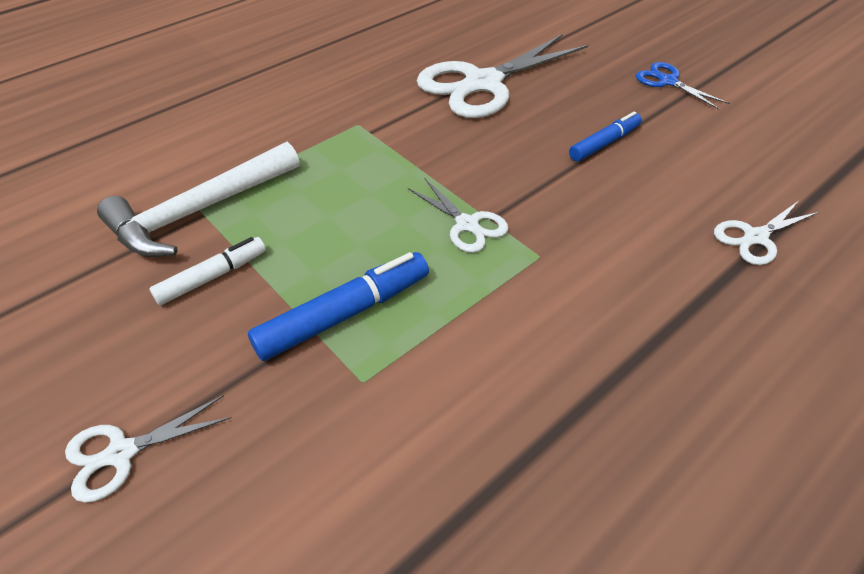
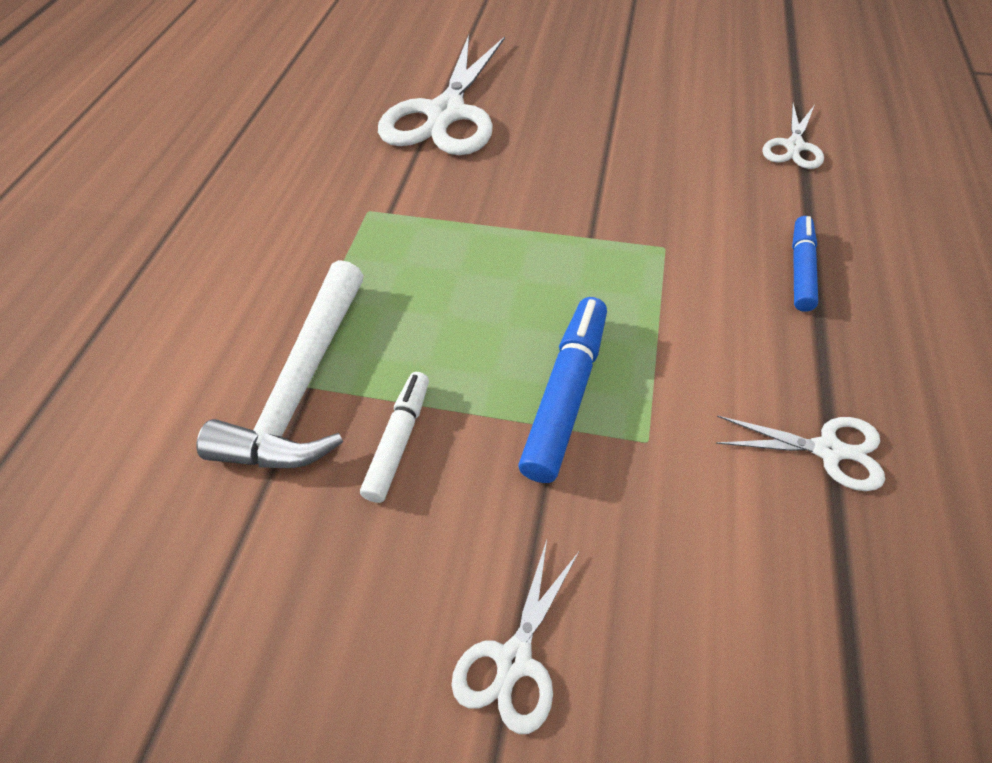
camera: 35 degrees left, 5 degrees up
(467, 224) = (578, 252): white scissors -> white scissors (827, 450)
(604, 143) = (609, 122): blue marker -> blue marker (801, 269)
(668, 81) = (600, 44): blue scissors -> none

